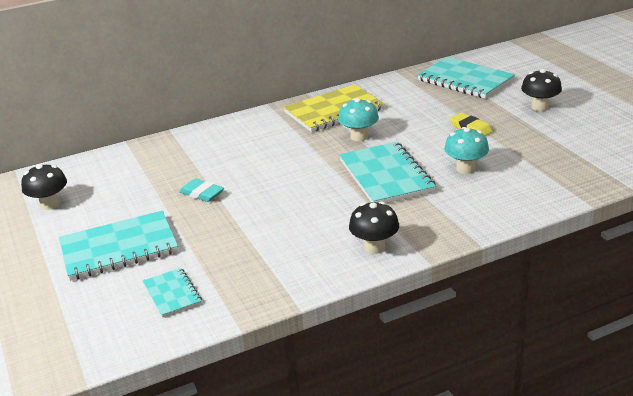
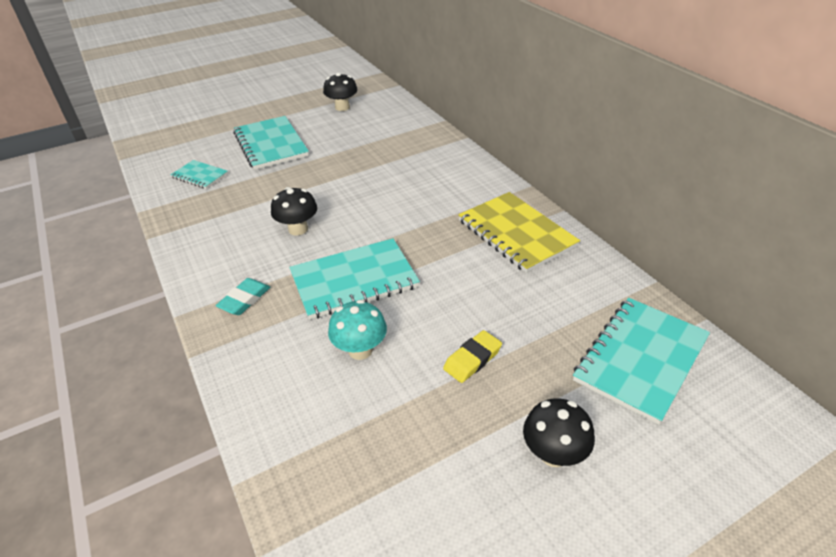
camera: 85 degrees right, 10 degrees up
(172, 294) = (200, 176): turquoise notebook -> turquoise notebook turned 60 degrees clockwise
(202, 193) = (343, 169): turquoise eraser -> turquoise eraser (244, 300)
(359, 137) = (449, 256): turquoise mushroom -> none
(374, 247) = (218, 276): black mushroom -> black mushroom (298, 229)

